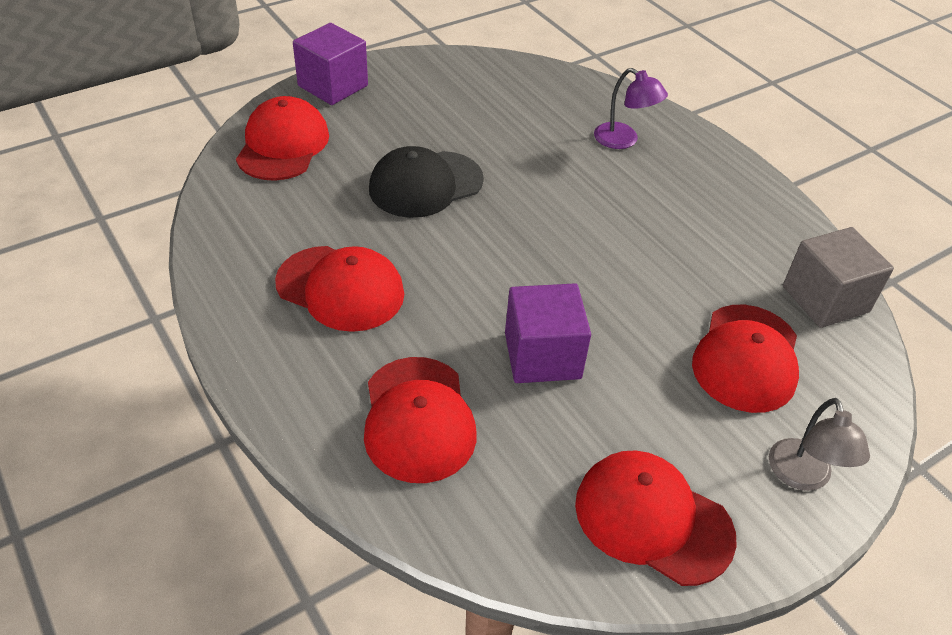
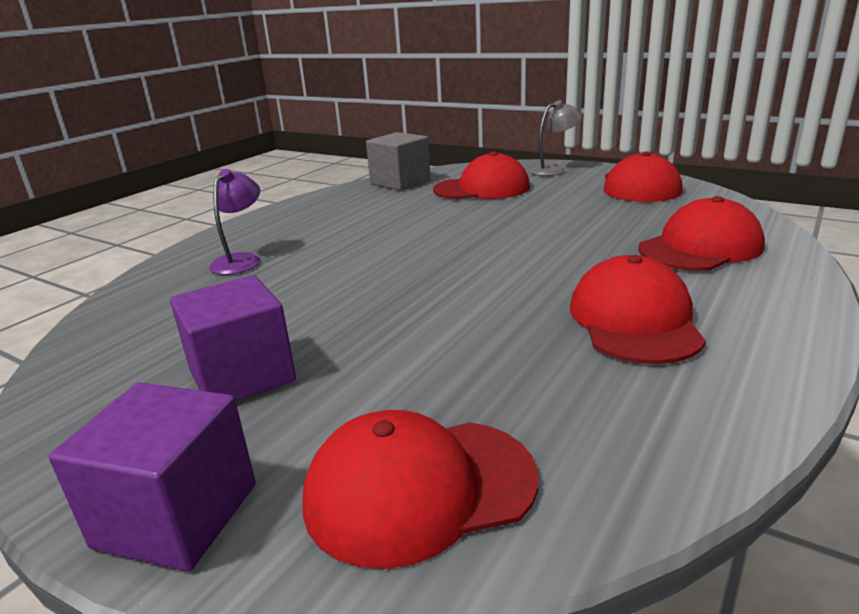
camera: 110 degrees left, 20 degrees down
(425, 184) = (407, 331): black cap -> none
(542, 355) = (569, 229): purple cube -> purple cube (242, 375)

